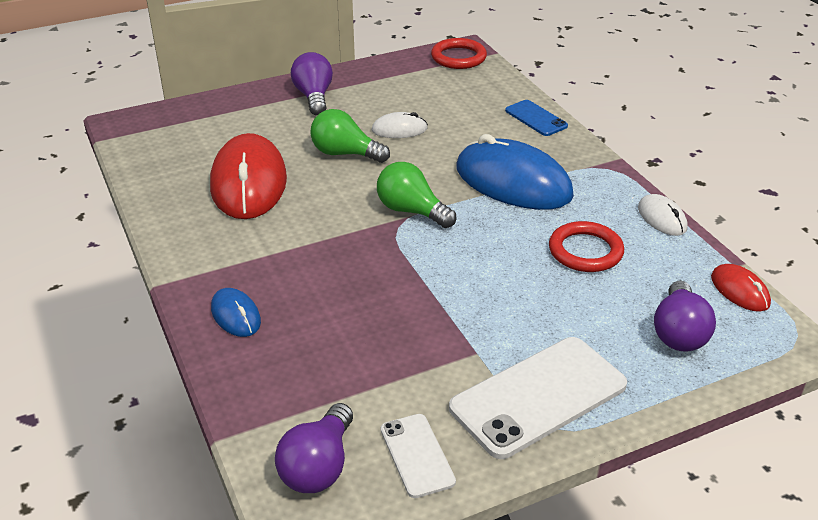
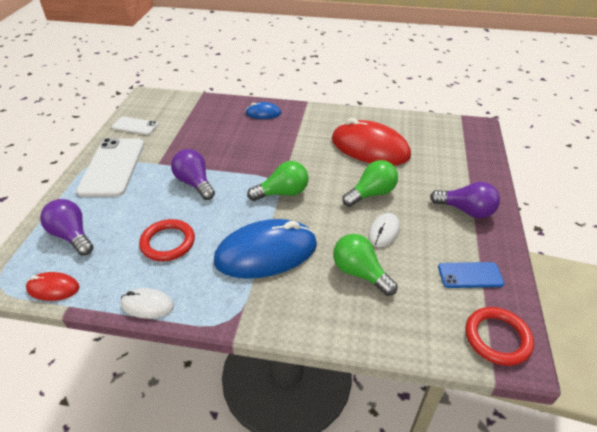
camera: 125 degrees right, 5 degrees up
(318, 466) = (162, 106): purple light bulb -> purple light bulb (195, 183)
(469, 125) = (360, 273): none -> green light bulb
(536, 118) = (338, 323): blue phone -> blue phone (470, 275)

